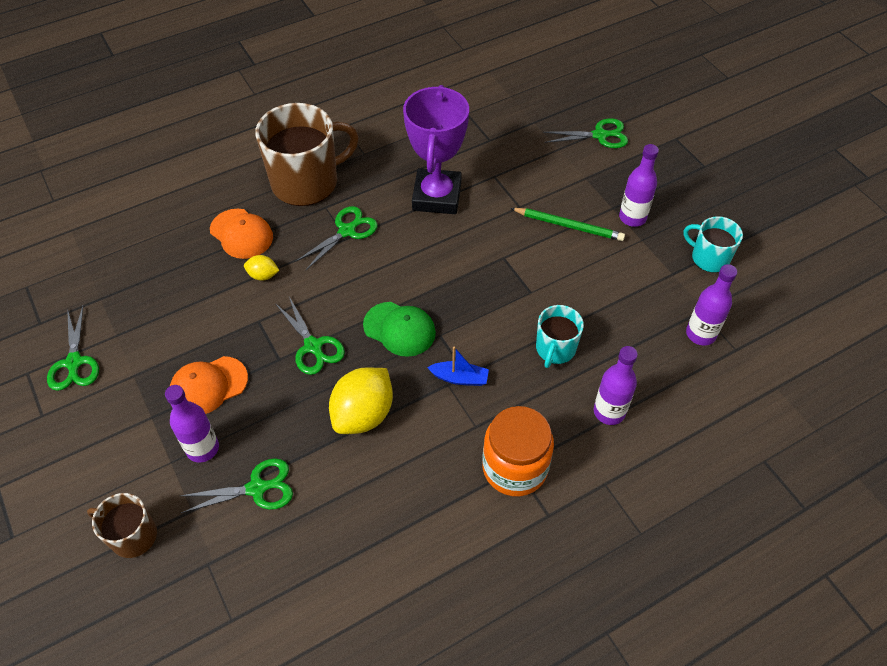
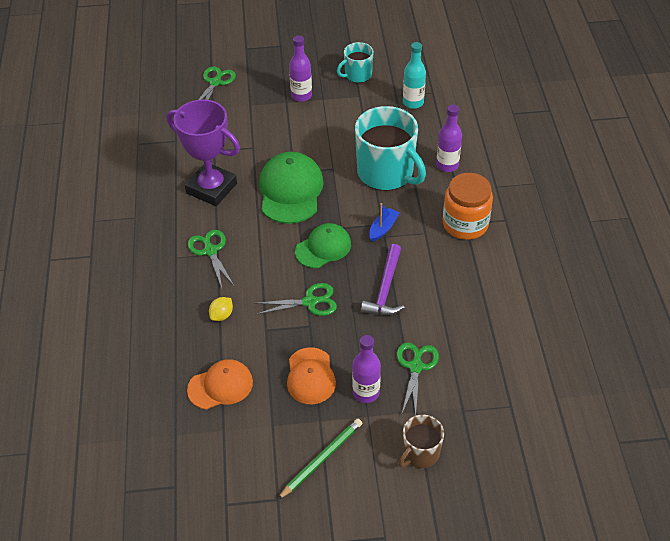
camera: 65 degrees left, 5 degrees down
(74, 363) = (235, 466): green scissors -> none
(241, 234) = (168, 319): orange cap -> orange cap (220, 386)
(306, 182) = (140, 262): brown mug -> none
(363, 414) = (385, 289): yellow lemon -> purple hammer
(471, 265) = (290, 191): none -> green cap
(555, 349) = (386, 173): turquoise mug -> turquoise mug, size x1.89
(568, 226) = (287, 129): green pencil -> green pencil (321, 459)
(700, 334) = (413, 102): purple bottle -> turquoise bottle

